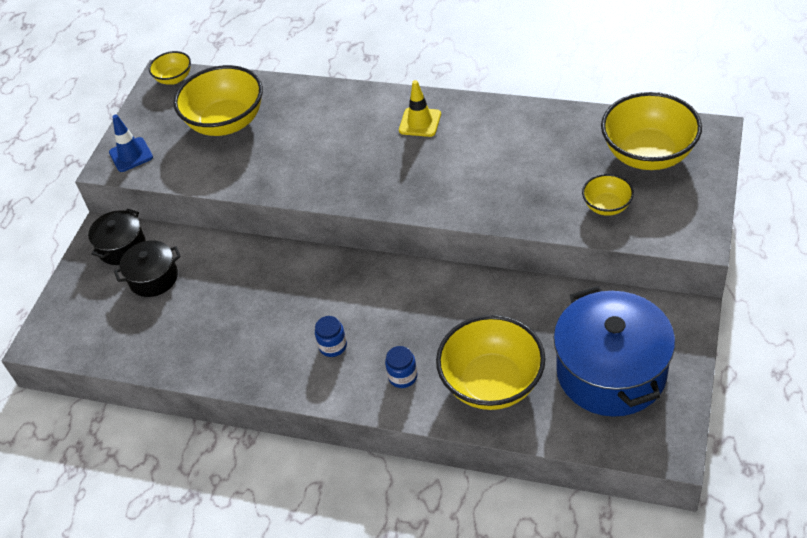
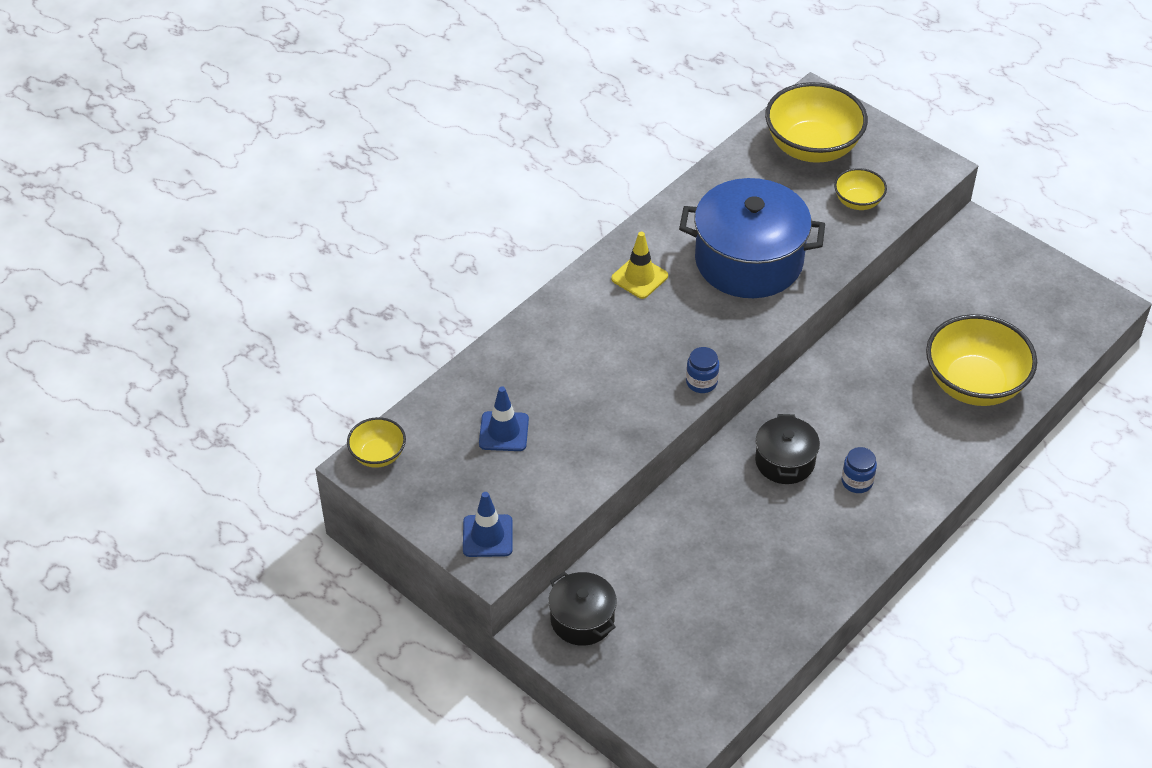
camera: 70 degrees left, 0 degrees up
(153, 278) = (655, 603): black pot -> black pot (785, 461)
(226, 122) = (504, 432): yellow bowl -> blue traffic cone
(403, 376) = (928, 443): blue jar -> blue jar (701, 382)
(611, 372) = (1009, 302): blue pot -> blue pot (749, 260)

